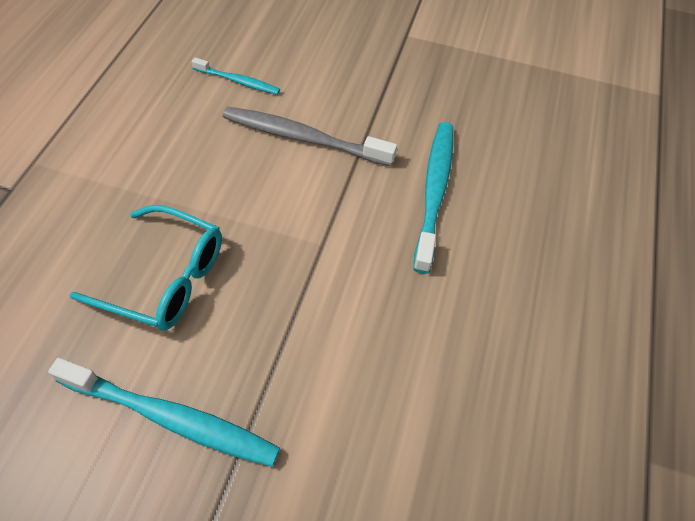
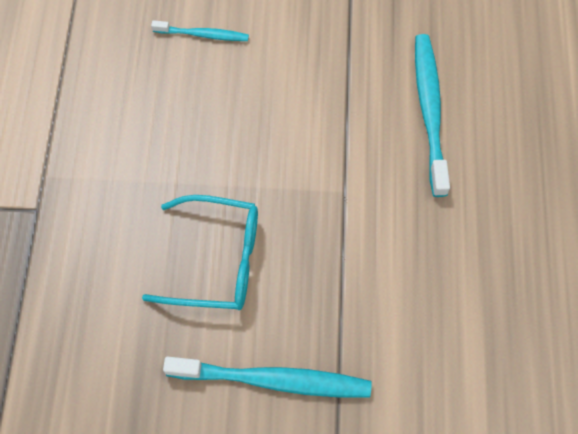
camera: 10 degrees left, 10 degrees up
(304, 138) = (290, 84): grey toothbrush -> none

